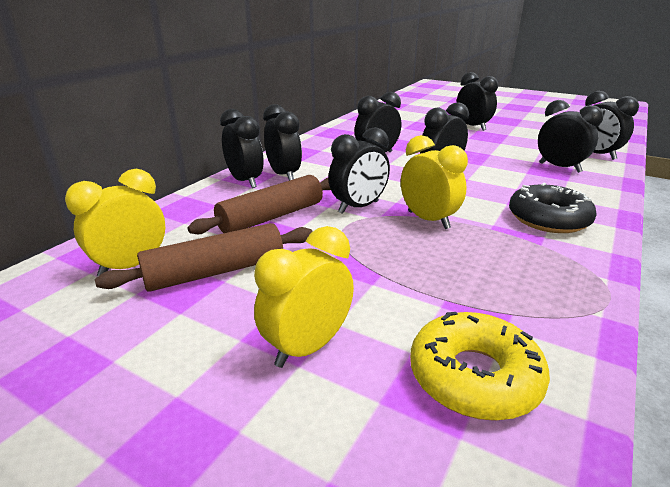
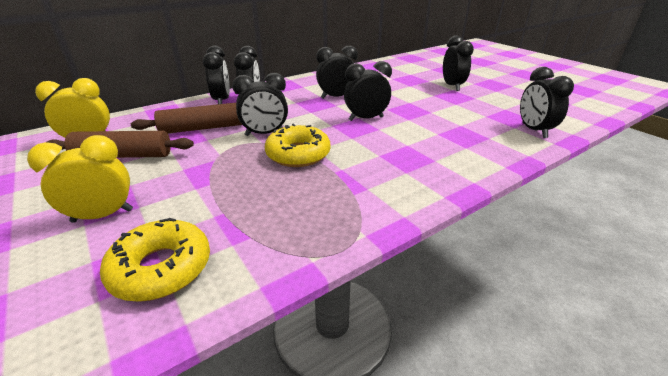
camera: 25 degrees right, 5 degrees up
(428, 220) = (298, 154): yellow clock -> yellow donut
(548, 219) = (393, 175): black donut -> none
(559, 167) = (476, 135): black clock -> none

